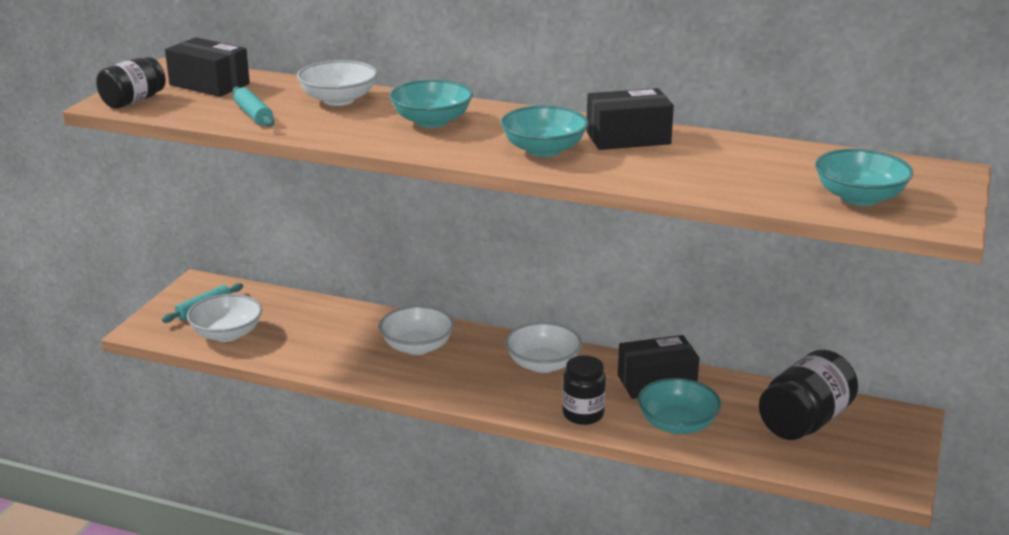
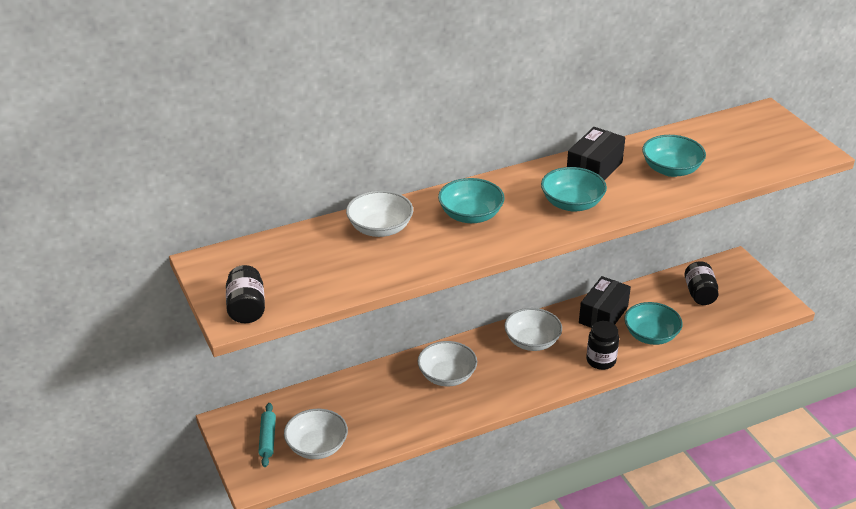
camera: 45 degrees left, 10 degrees up
(209, 84) = (265, 262): black box -> none
(253, 115) = (355, 272): turquoise rolling pin -> none
(804, 422) = (699, 294): black jar -> black jar, size x0.65
(859, 197) = (762, 154): turquoise bowl -> turquoise bowl (671, 169)

